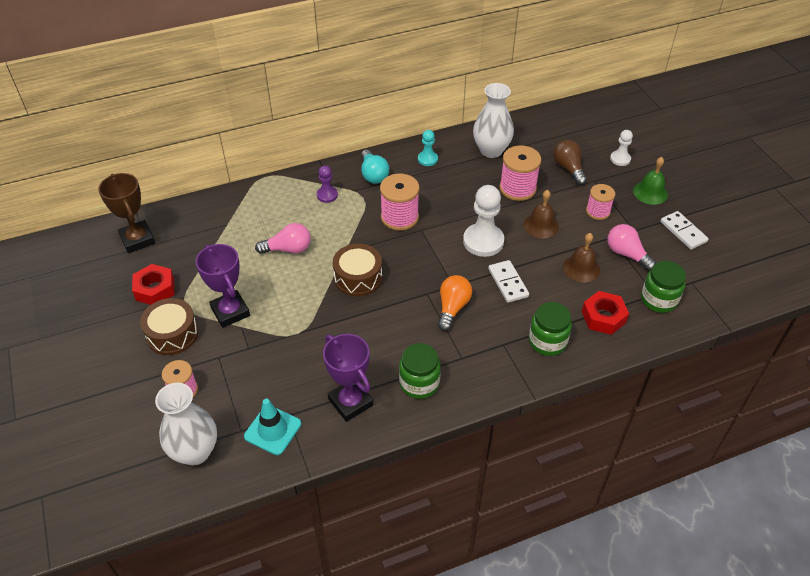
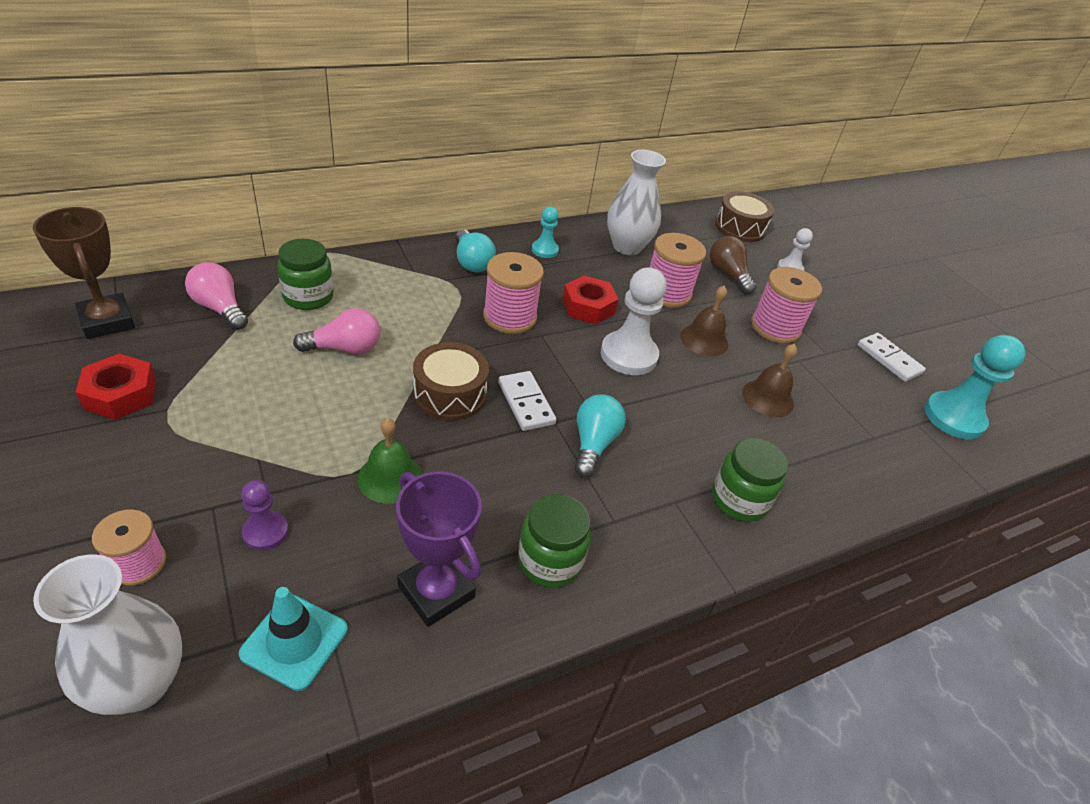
camera: 10 degrees left, 5 degrees down
(172, 334) = (136, 466): brown drum -> brown drum (740, 228)
(230, 312) = (242, 434): purple trophy -> none
(327, 195) = (406, 282): purple pawn -> purple pawn (265, 532)
(452, 308) = (593, 444): orange light bulb -> turquoise light bulb
(508, 283) = (669, 412): white domino -> white domino (526, 403)
(598, 211) = (775, 327): pink spool -> pink spool, size x1.56
(603, 317) = (811, 467): red nut -> red nut (588, 307)
(626, 254) = (823, 383): pink light bulb -> pink light bulb (220, 308)
(650, 192) = (836, 310): green bell -> green bell (390, 477)
(658, 300) = (881, 446): green jar -> green jar (308, 297)
(722, 275) = (953, 417): none -> turquoise pawn

